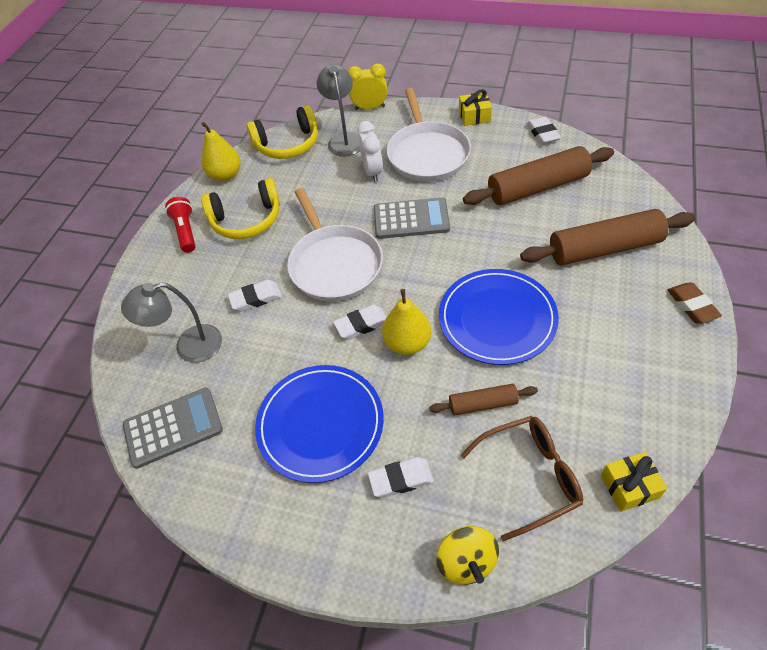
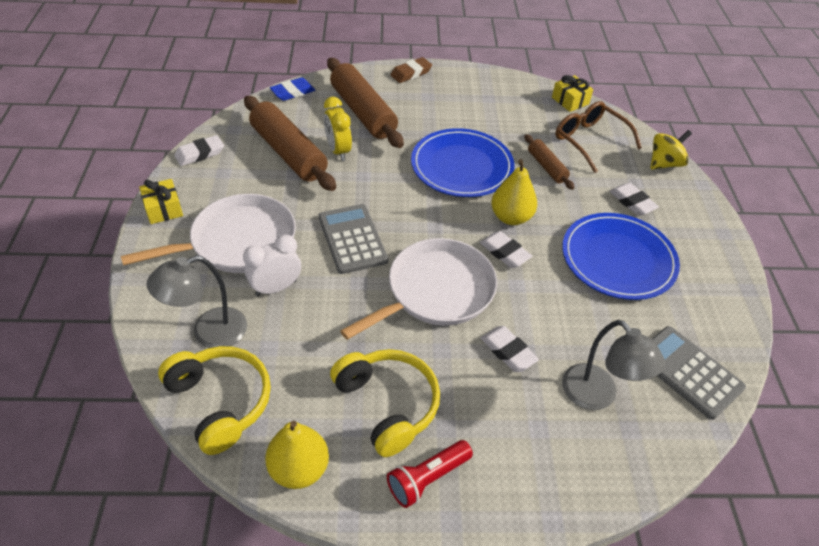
camera: 115 degrees left, 5 degrees down
(370, 108) = (134, 318): yellow clock -> yellow clock (338, 151)
(643, 196) = (293, 92): none -> blue eraser

